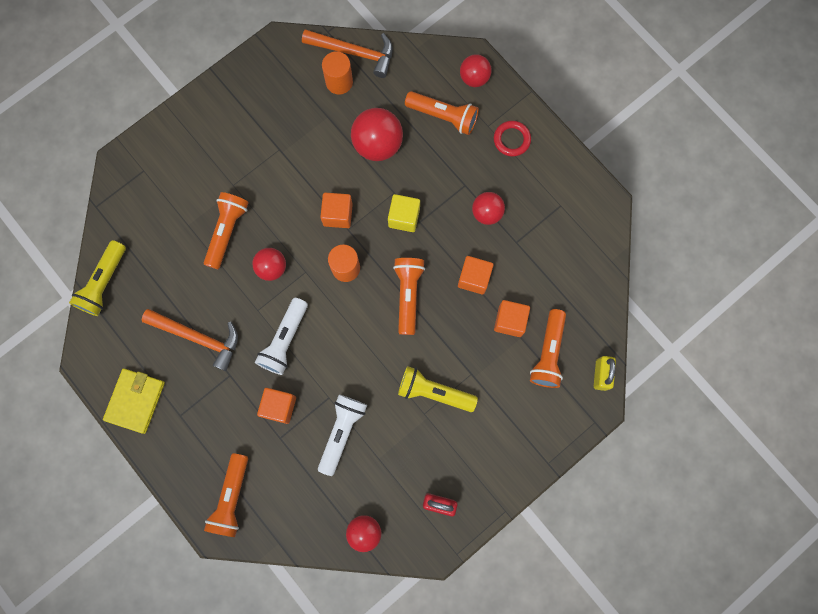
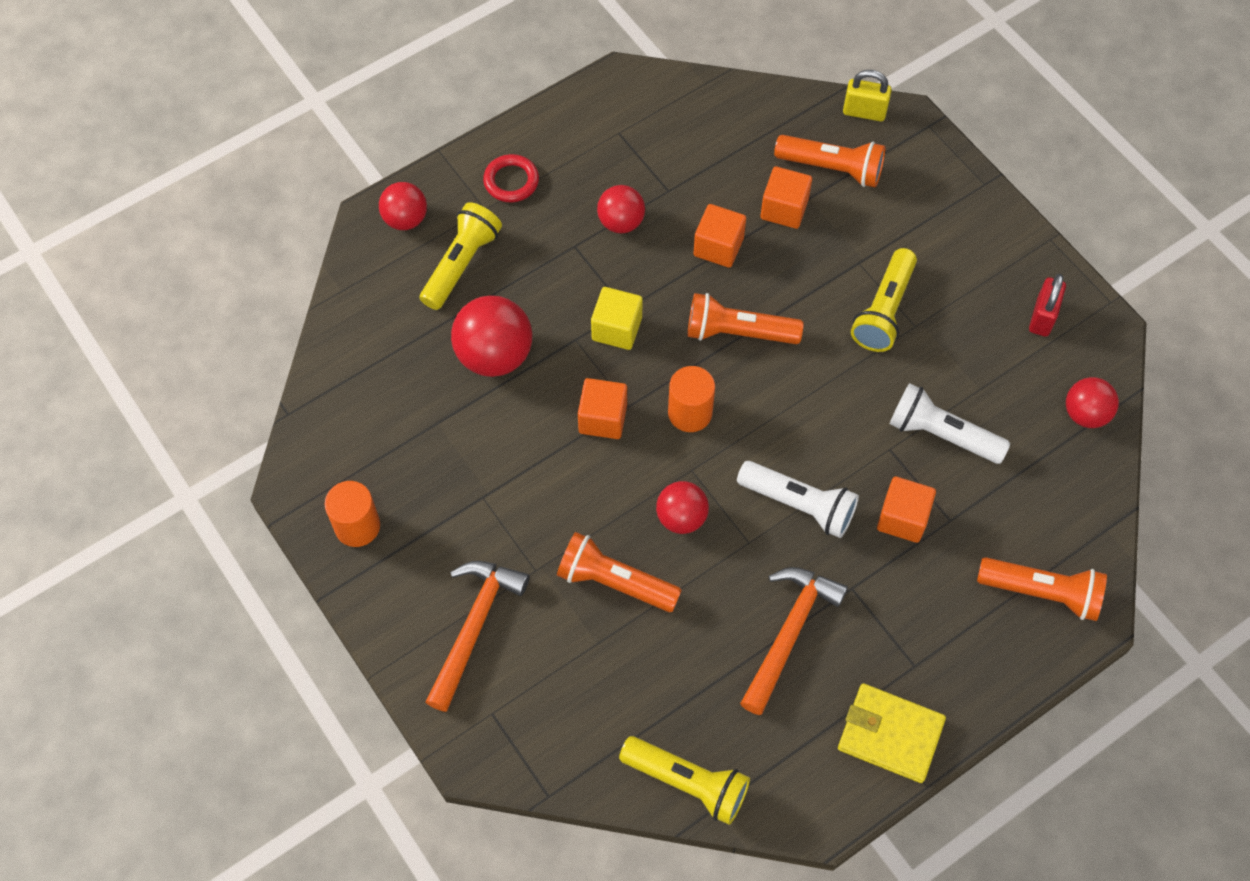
camera: 85 degrees left, 15 degrees down
(339, 82) = (380, 402): orange cylinder -> orange cylinder (357, 526)
(354, 52) = (333, 377): orange hammer -> orange hammer (474, 627)
(444, 116) = (461, 264): orange flashlight -> yellow flashlight

